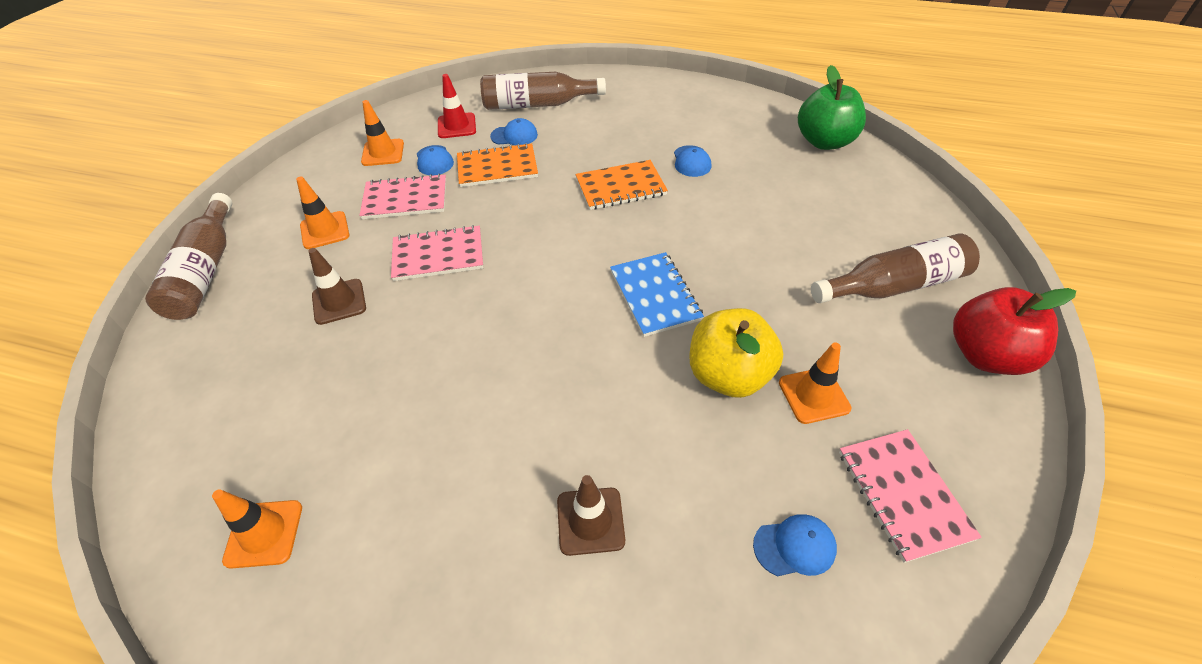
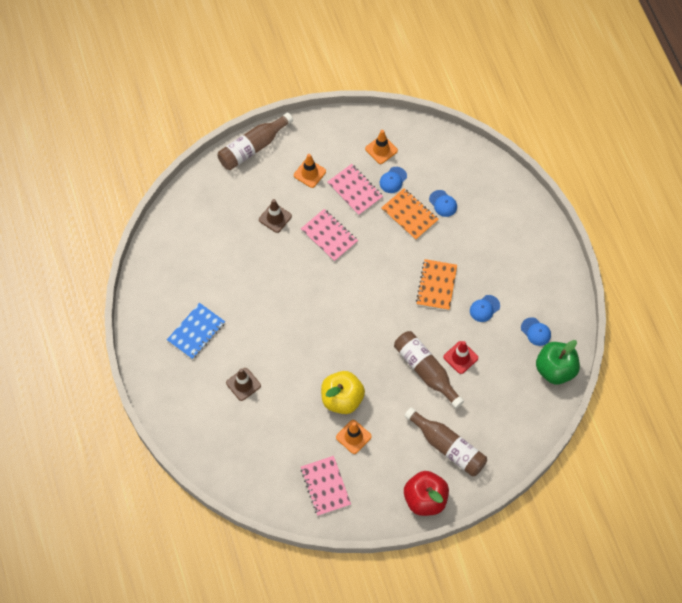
camera: 55 degrees right, 15 degrees up
(264, 533) = (169, 282): orange traffic cone -> none
(456, 126) = (430, 167): red traffic cone -> red traffic cone (460, 357)
(537, 104) = (481, 194): brown bottle -> brown bottle (426, 370)
(620, 187) = (436, 285): orange notebook -> orange notebook turned 60 degrees clockwise
(655, 295) = (368, 345): blue notebook -> blue notebook (196, 332)
(794, 546) = (278, 457): blue cap -> blue cap (536, 331)
(903, 494) = (325, 486): pink notebook -> pink notebook turned 60 degrees counterclockwise

